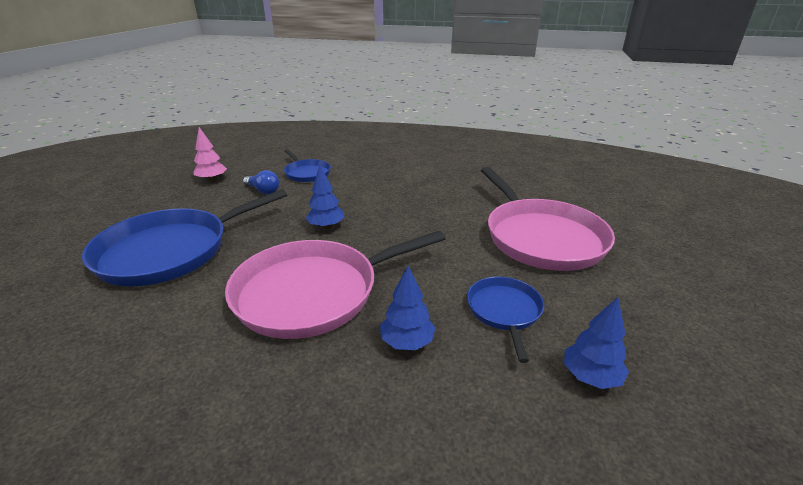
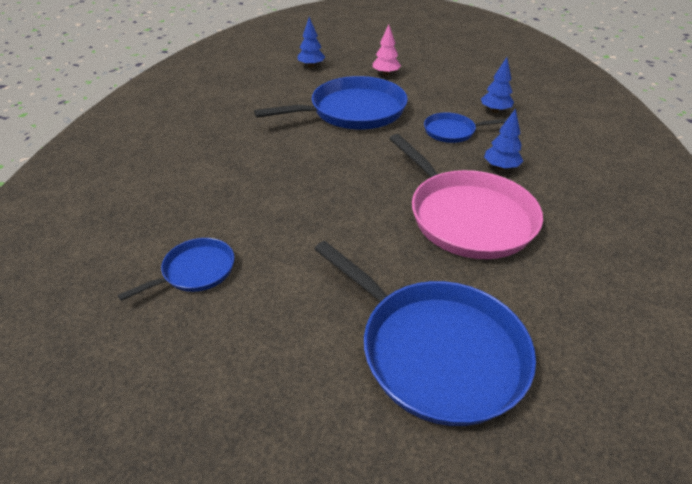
camera: 95 degrees left, 10 degrees up
(212, 179) = (204, 392): pink tree -> pink tree (385, 74)
(263, 191) = (257, 306): blue light bulb -> none
(326, 226) = (353, 227): blue tree -> blue tree (311, 66)
(541, 237) = (353, 111): pink pan -> blue pan

